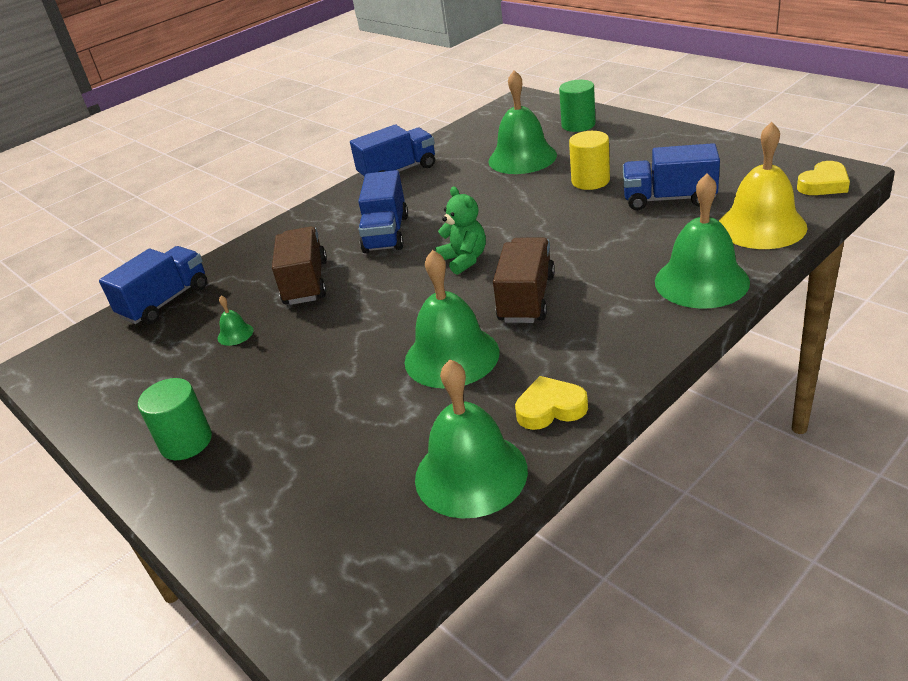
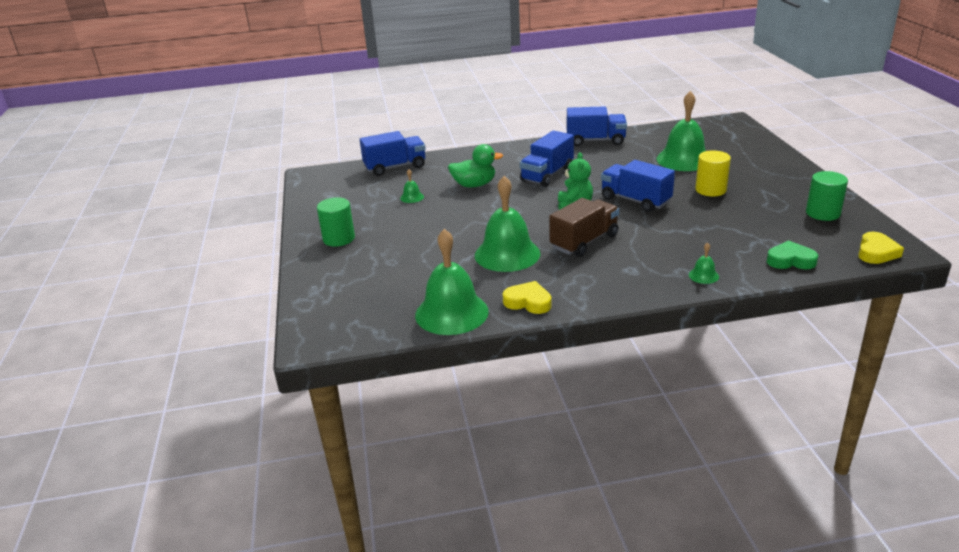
camera: 30 degrees right, 5 degrees down
(306, 283) = (474, 185): brown truck -> green duck
(578, 125) = (749, 151): green cylinder -> green cylinder (823, 213)
(669, 199) = (749, 220): blue truck -> blue truck (635, 200)
(701, 281) = (703, 275): green bell -> green bell, size x0.42
(761, 226) = (790, 260): yellow bell -> green heart
(823, 184) = (876, 252): yellow heart -> yellow heart turned 60 degrees counterclockwise

